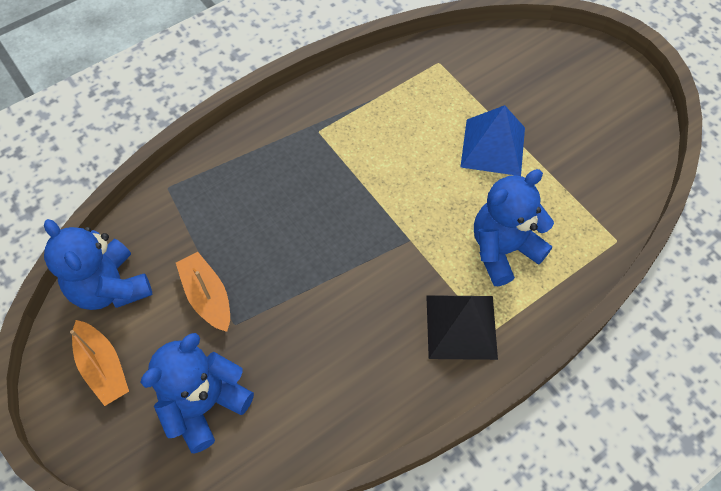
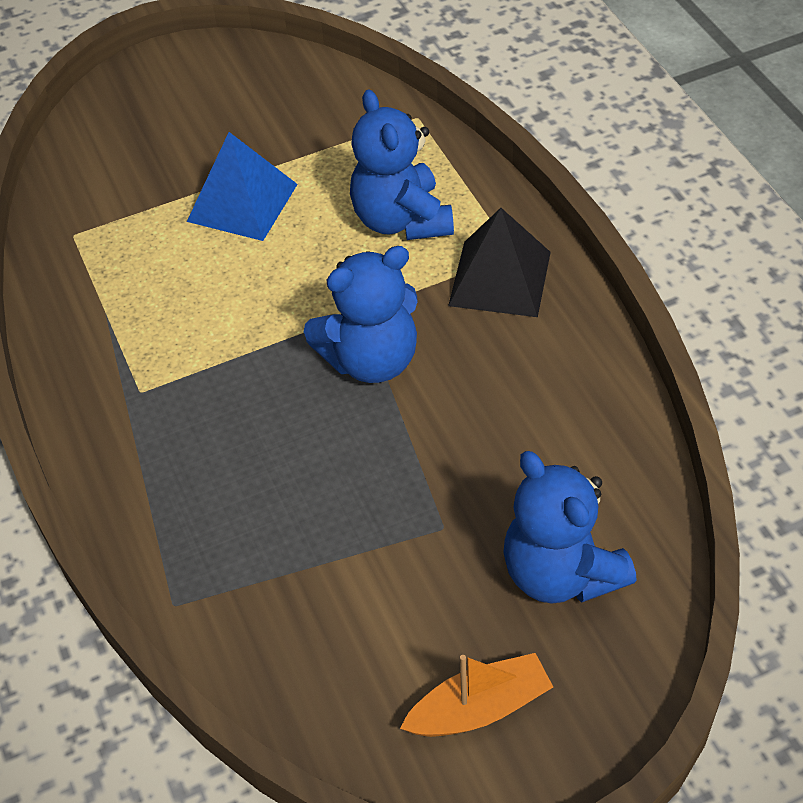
camera: 75 degrees left, 10 degrees down
(110, 287) = (341, 695): blue teddy bear -> blue teddy bear (371, 360)
(207, 296) = (390, 558): orange boat -> none

